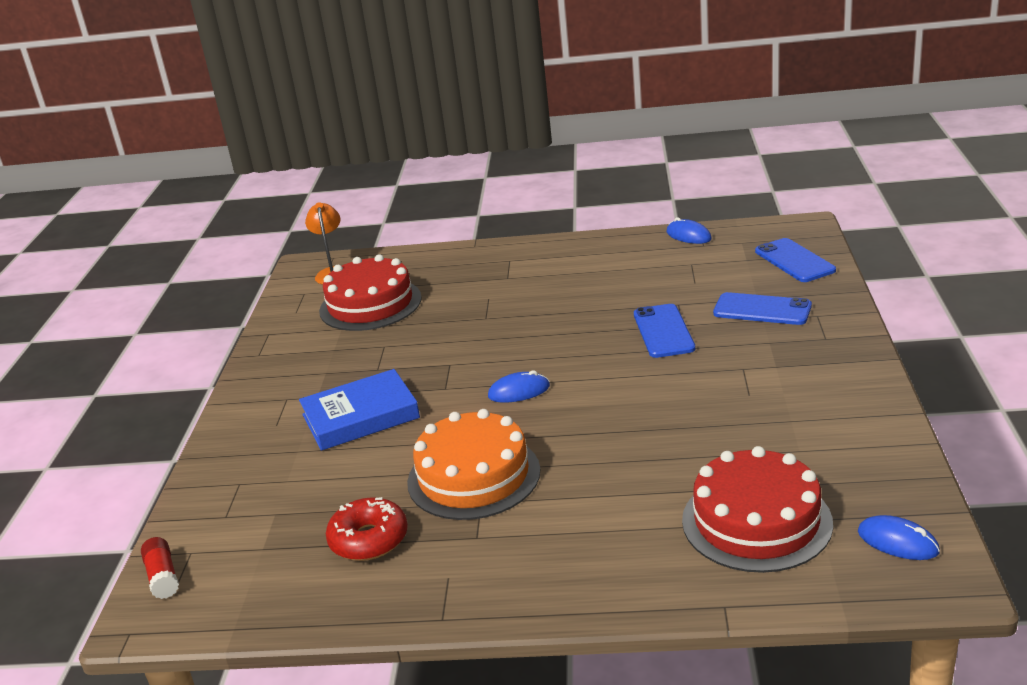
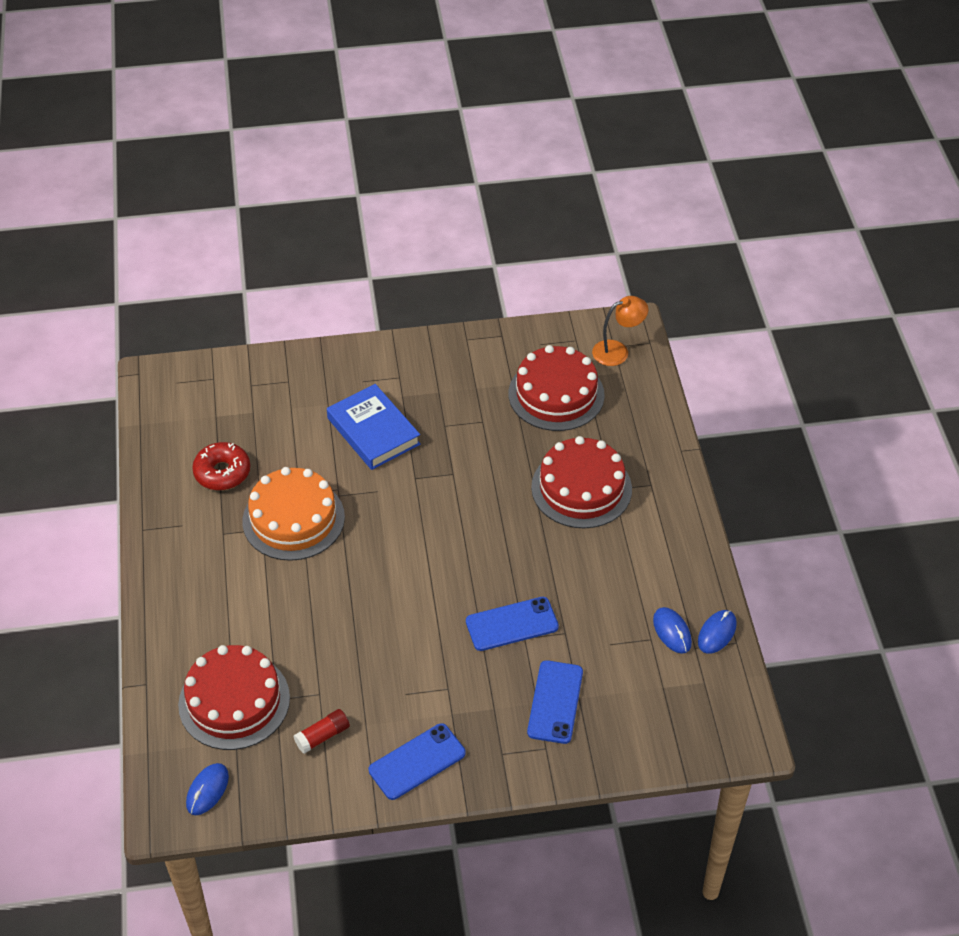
camera: 75 degrees right, 20 degrees up
(163, 577) = (189, 372): red glue stick -> red glue stick (322, 736)
(500, 293) = (581, 488): none -> red cake
(519, 391) = (410, 529): blue mouse -> blue mouse (672, 631)
(794, 261) = (661, 730): blue phone -> blue phone (417, 761)

